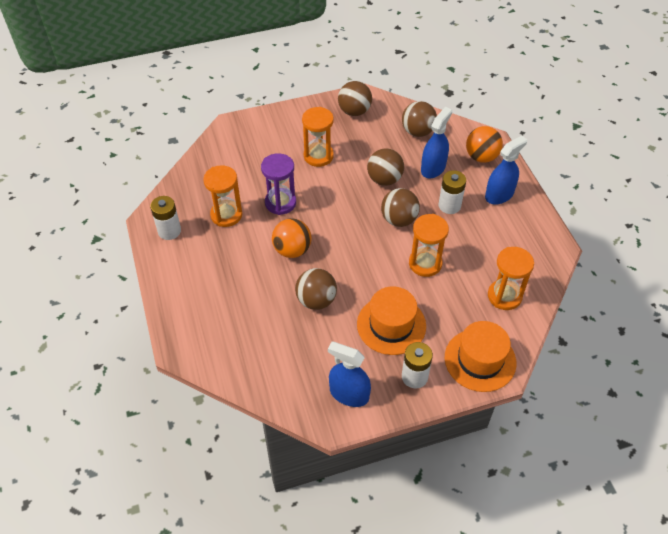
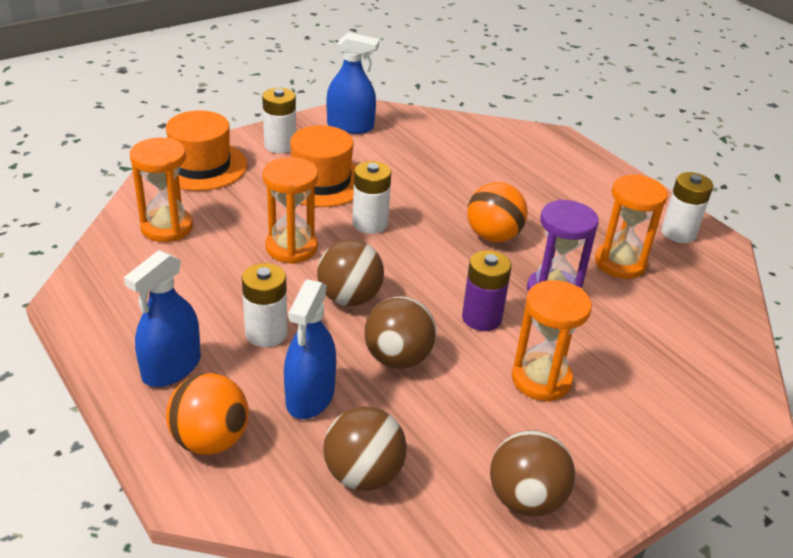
camera: 160 degrees right, 15 degrees down
(316, 300) = (428, 191): brown ball -> none
(330, 194) = (481, 318): none -> purple battery
(369, 275) = (370, 223): none -> white battery

